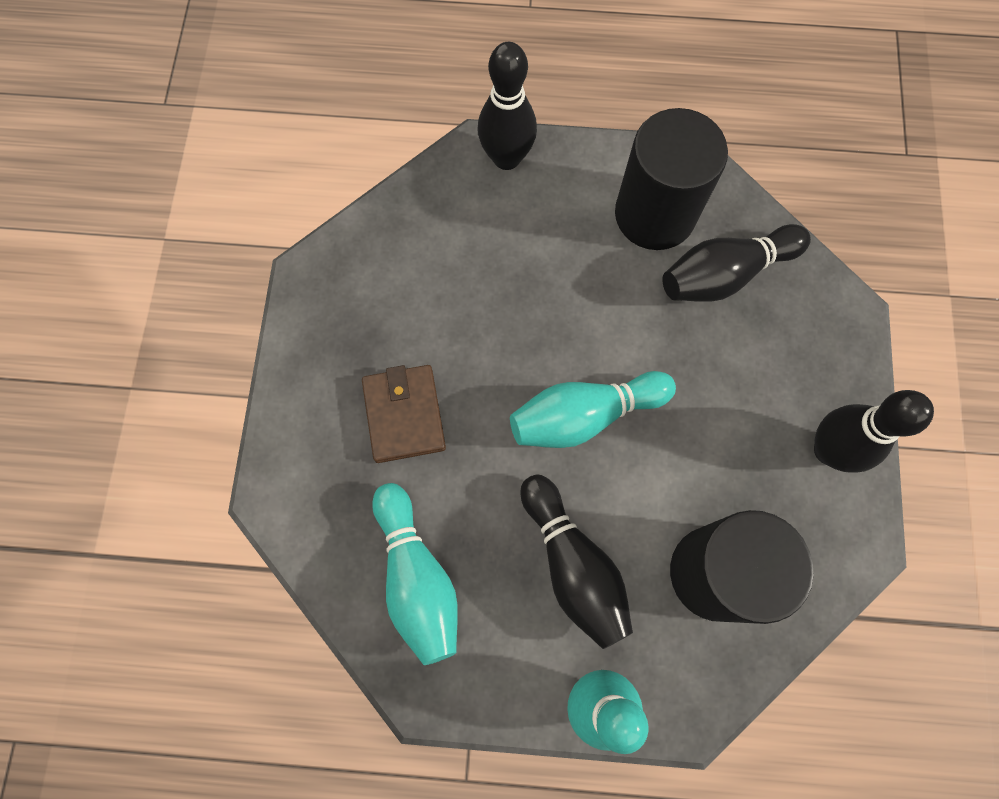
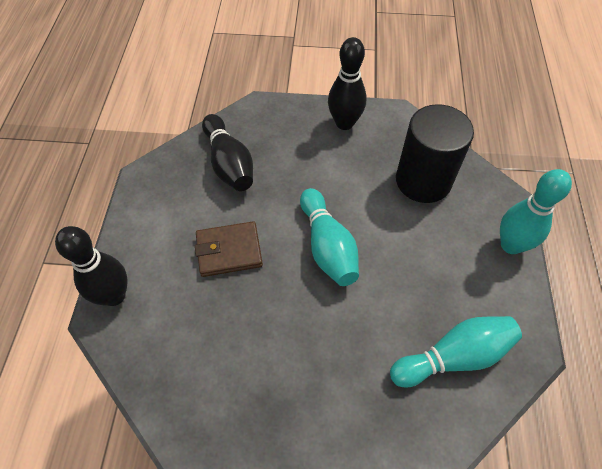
camera: 90 degrees left, 15 degrees down
(404, 415) = (331, 370): brown wallet -> brown wallet (229, 251)
(573, 565) = (430, 256): black bowling pin -> none
(654, 214) = (179, 199): black cylinder -> none

